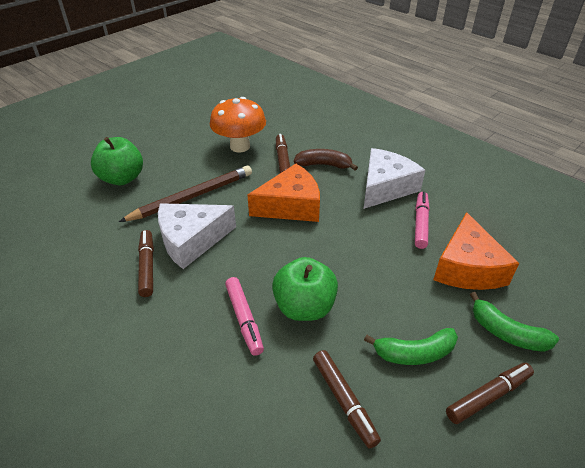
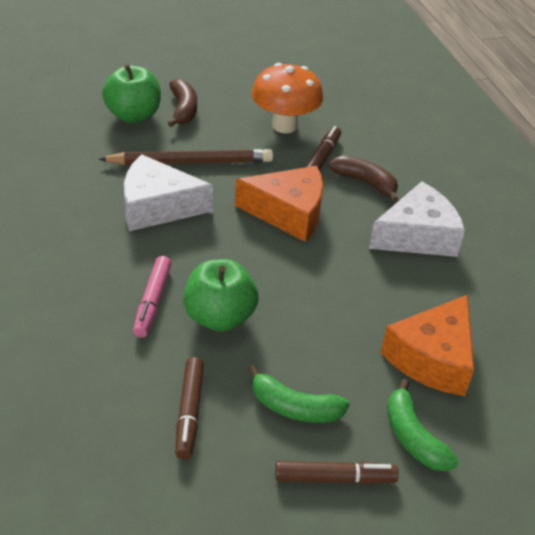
camera: 25 degrees right, 0 degrees up
(147, 267) = (97, 215): brown marker -> none
(158, 161) = (183, 109): none -> brown banana
(420, 224) = (422, 291): pink marker -> none

